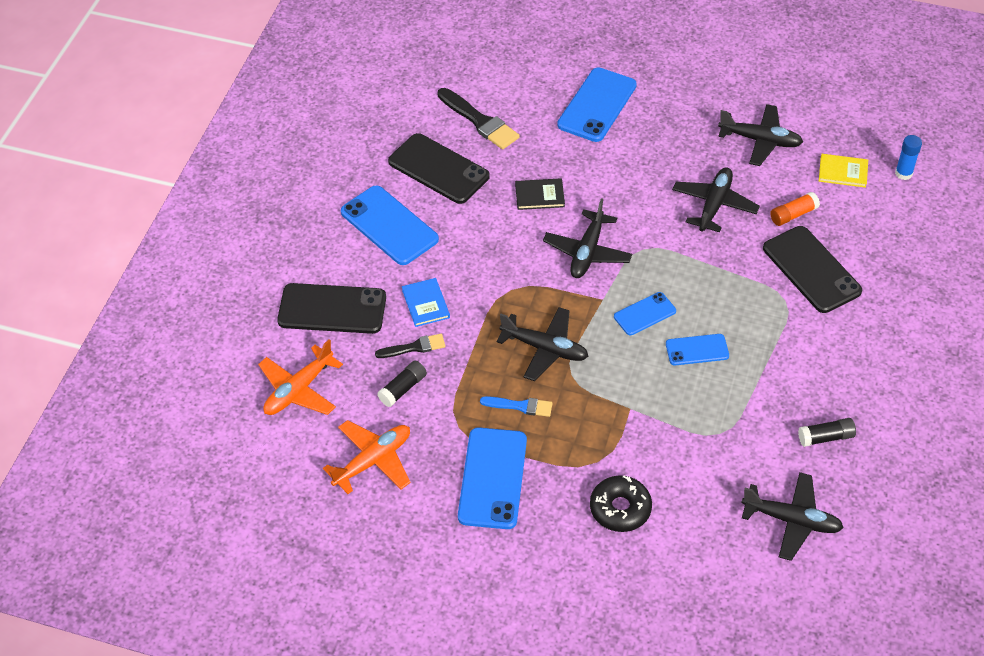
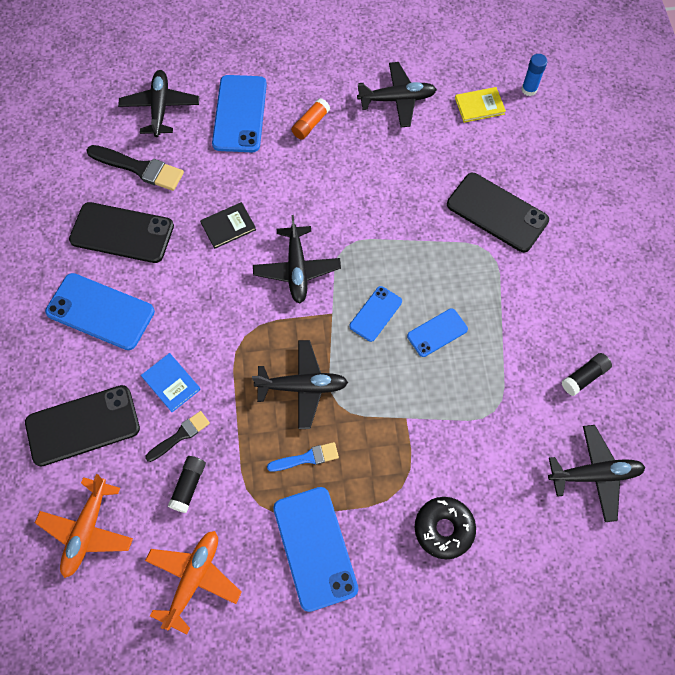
camera: 25 degrees left, 15 degrees up
(714, 205) = (387, 178): black plane -> black plane (160, 108)
(793, 215) = (457, 163): orange glue stick -> orange glue stick (310, 124)

